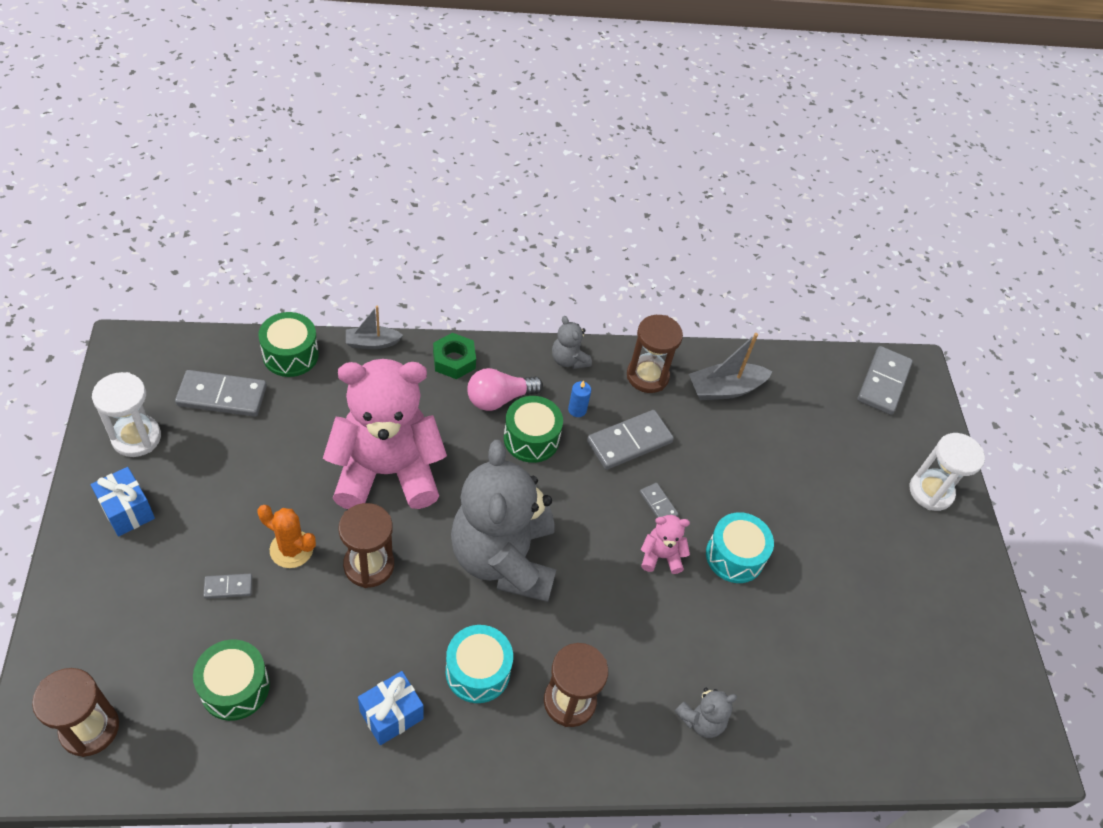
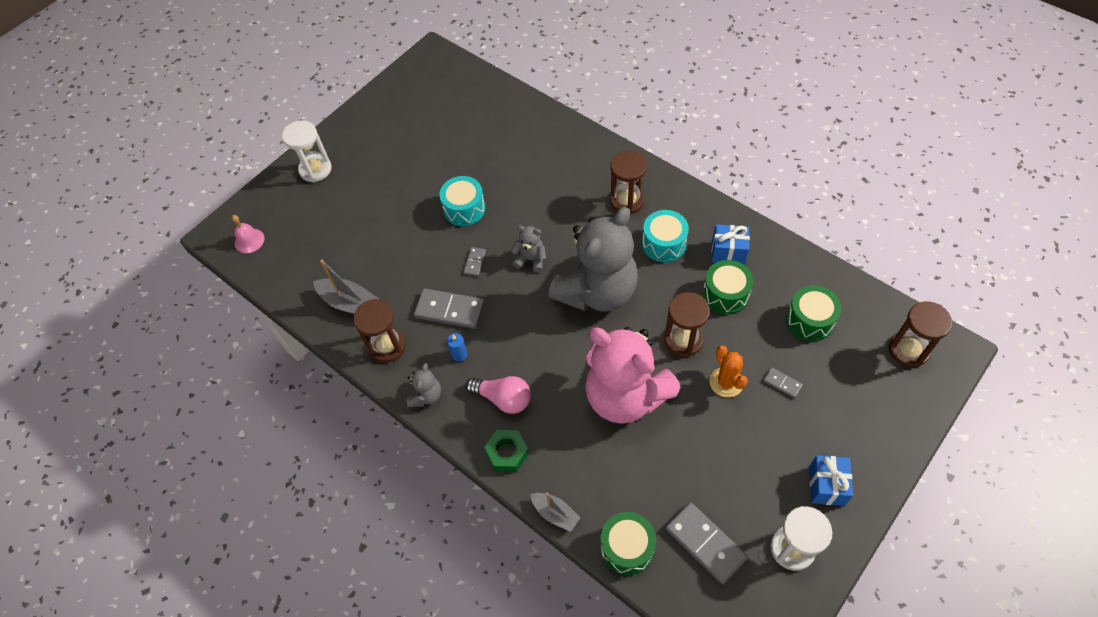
camera: 125 degrees left, 5 degrees up
(531, 438) = (509, 354): green drum -> green drum (725, 294)
(661, 556) = (505, 235): pink teddy bear -> none
(701, 720) = (568, 154): grey teddy bear -> grey teddy bear (531, 259)
(883, 382) = (249, 240): grey domino -> pink bell

